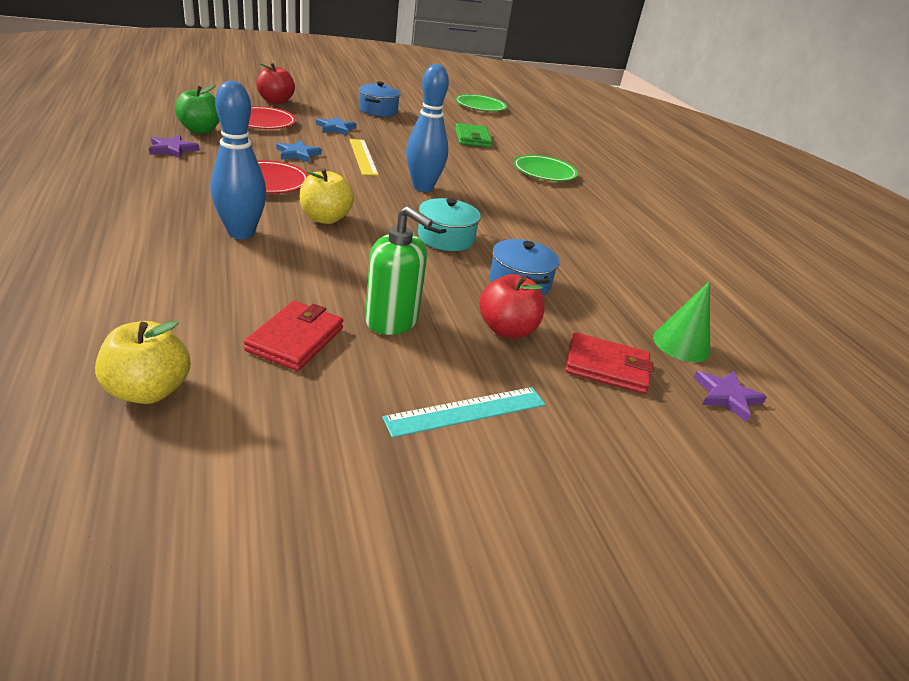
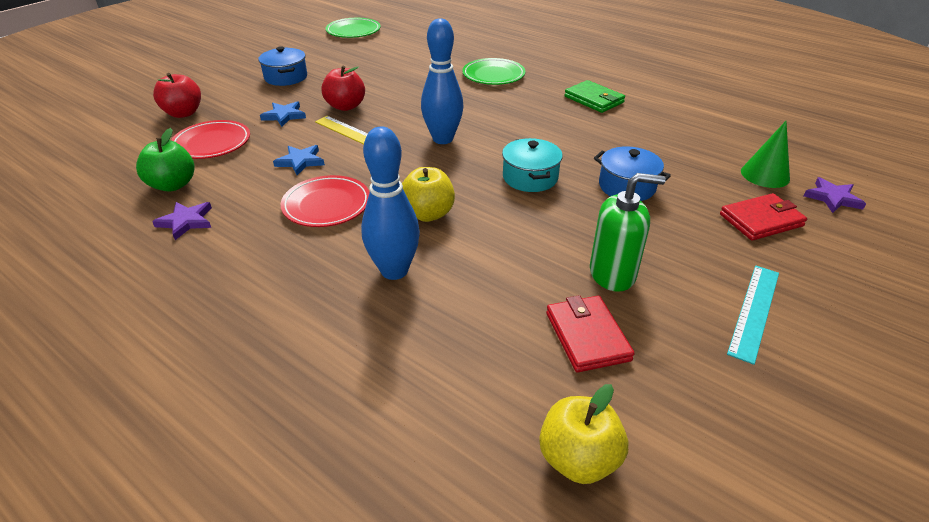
camera: 30 degrees left, 5 degrees up
(472, 138) = (399, 68): green wallet -> green wallet (594, 99)
(507, 330) = (678, 231): red apple -> red apple (345, 106)

